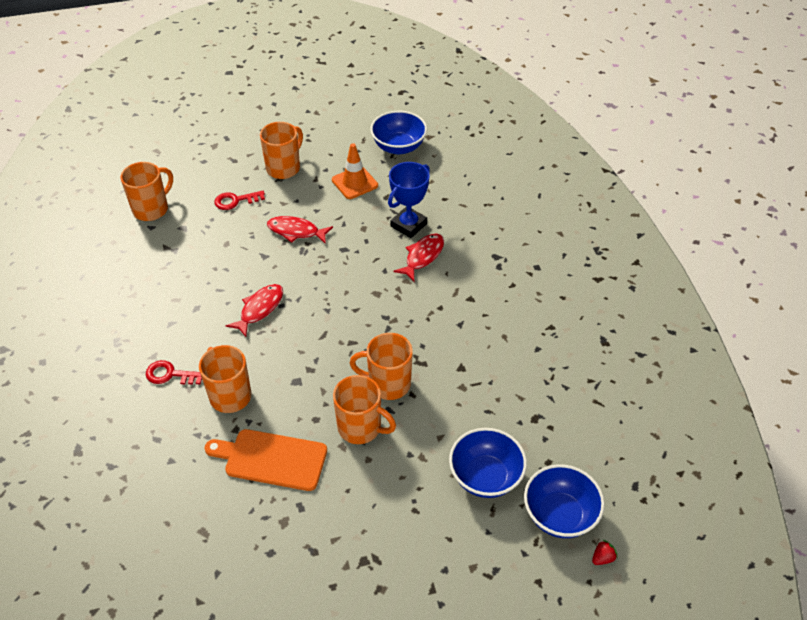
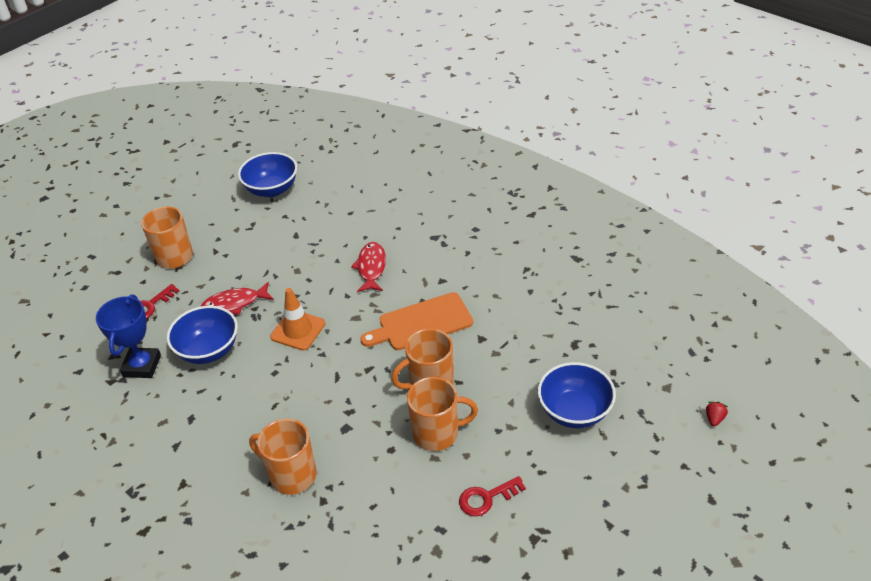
camera: 30 degrees left, 5 degrees down
(151, 209) = (65, 355): orange mug -> none
(170, 374) = (215, 490): red key -> red key (486, 498)
(259, 309) = (256, 386): red fish -> none
(271, 459) = (379, 506): orange cutting board -> orange cutting board (421, 323)
(354, 183) = (256, 237): orange traffic cone -> orange traffic cone (298, 330)
(408, 225) = (336, 248): blue trophy -> blue trophy (142, 366)
(559, 515) = (656, 406): blue bowl -> blue bowl (208, 350)

